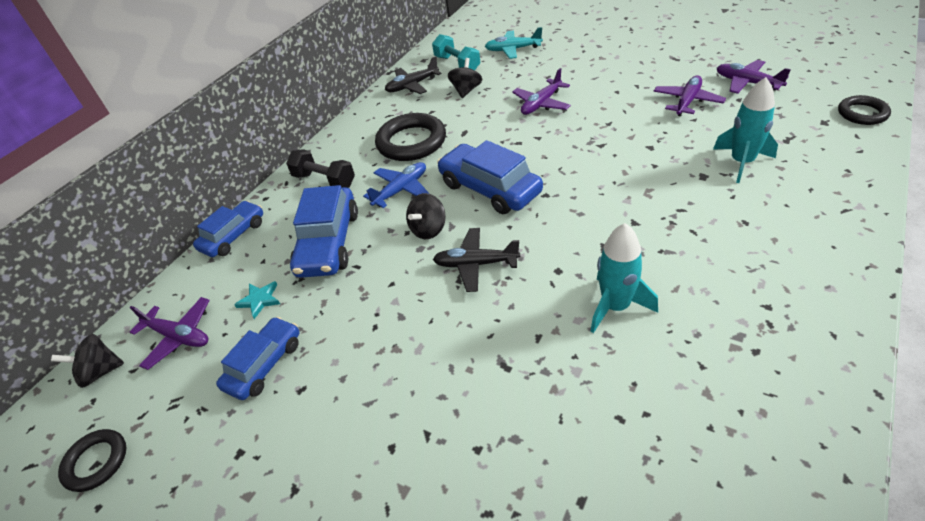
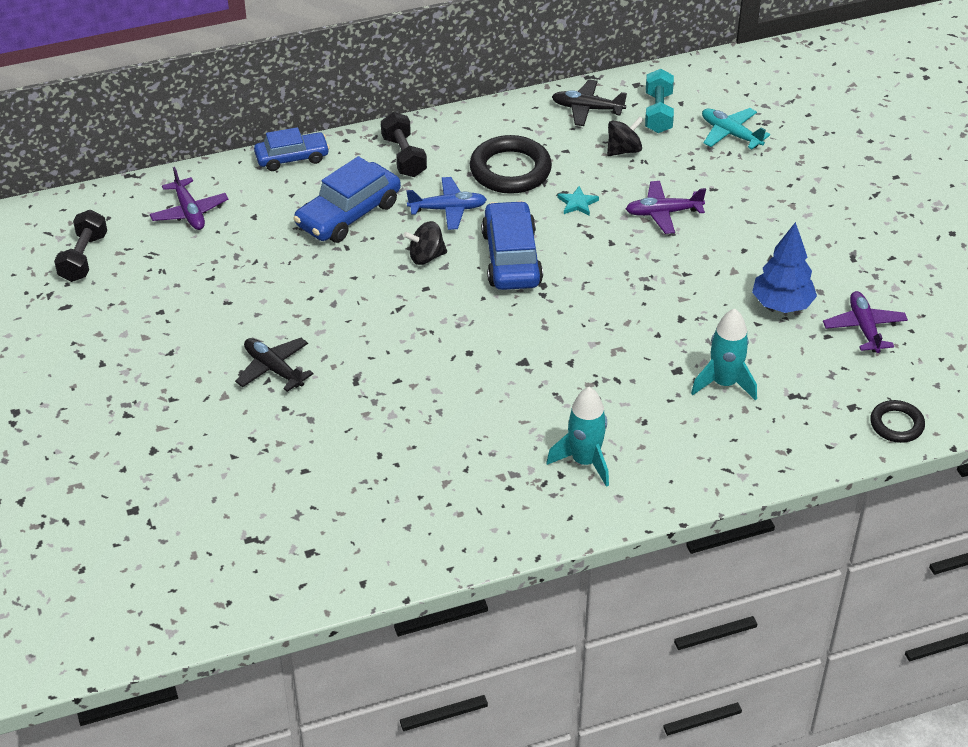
camera: 35 degrees right, 0 degrees up
(96, 462) = (83, 258): black ring -> black dumbbell
(100, 372) = (126, 201): black spinning top -> none
(260, 300) = (261, 224): turquoise star -> turquoise star (577, 203)
(264, 364) = (222, 270): blue car -> none
(476, 264) = (423, 306): black plane -> black plane (274, 369)
(615, 306) = (469, 401): turquoise rocket -> turquoise rocket (584, 461)
(687, 101) = (782, 304): purple plane -> blue tree

